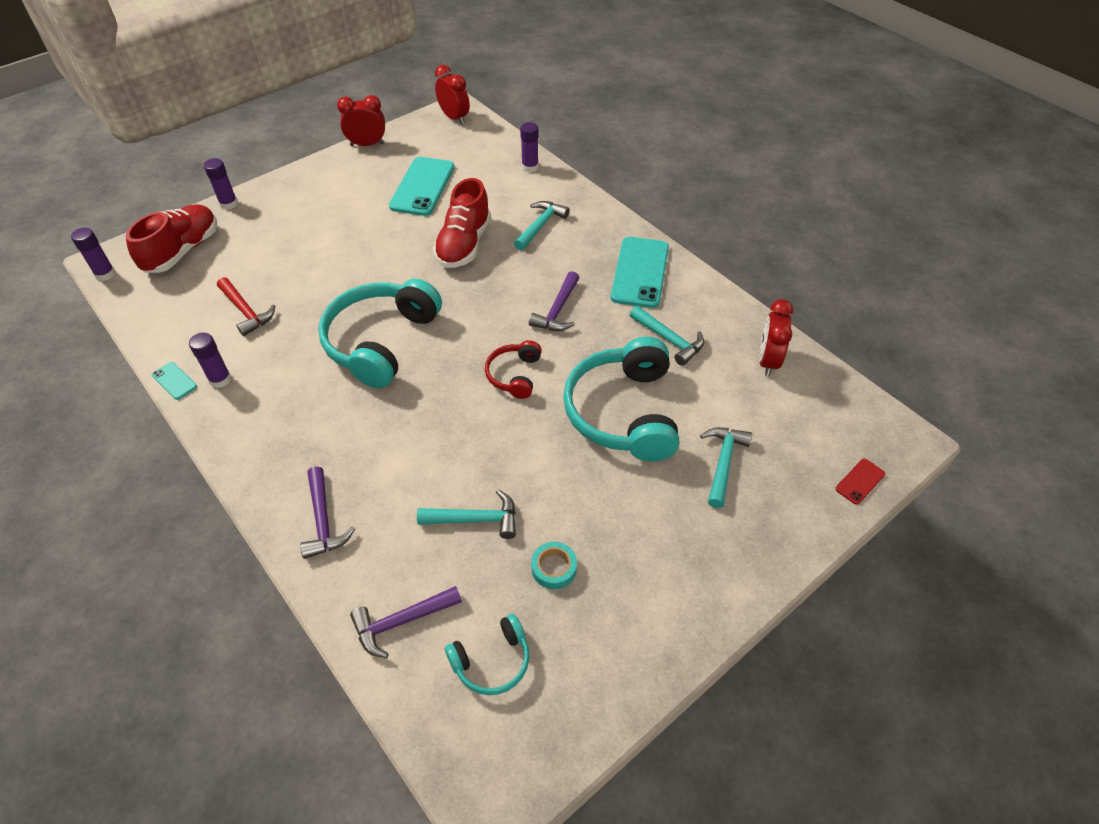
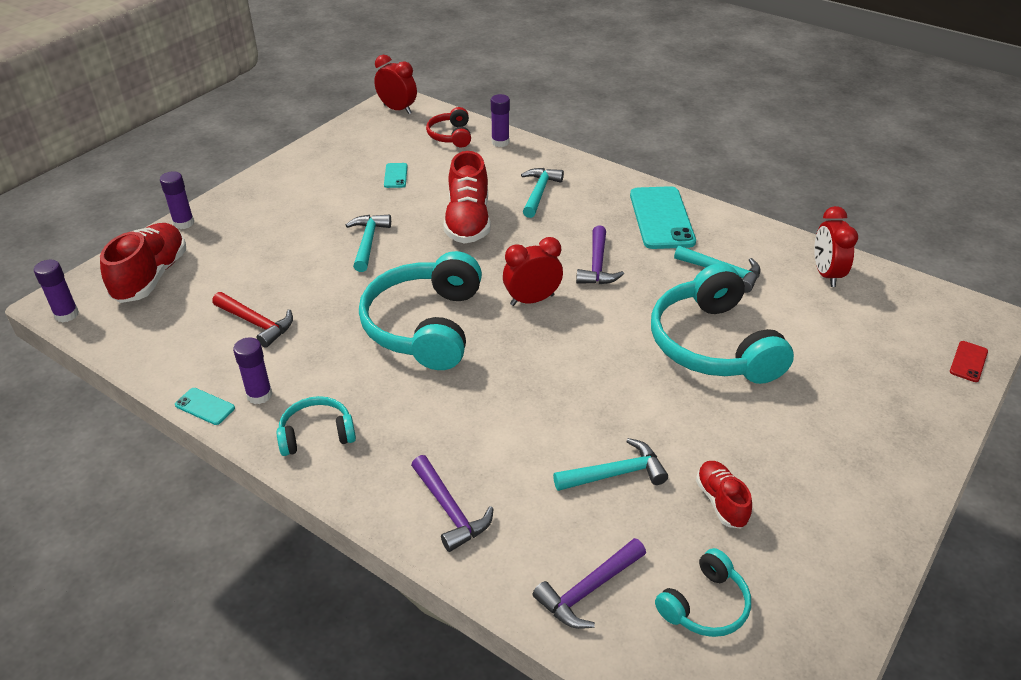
camera: 15 degrees left, 10 degrees down
(249, 426) = (316, 434): none -> turquoise headphones
(367, 144) = (315, 146): red clock -> red clock (532, 300)
(422, 187) = (395, 176): turquoise phone -> turquoise phone, size x0.45
(514, 375) = (584, 331): red headphones -> red headphones (451, 136)
(554, 568) = (721, 502): turquoise tape -> red shoe
(723, 463) = (834, 371): turquoise hammer -> turquoise hammer (368, 242)

